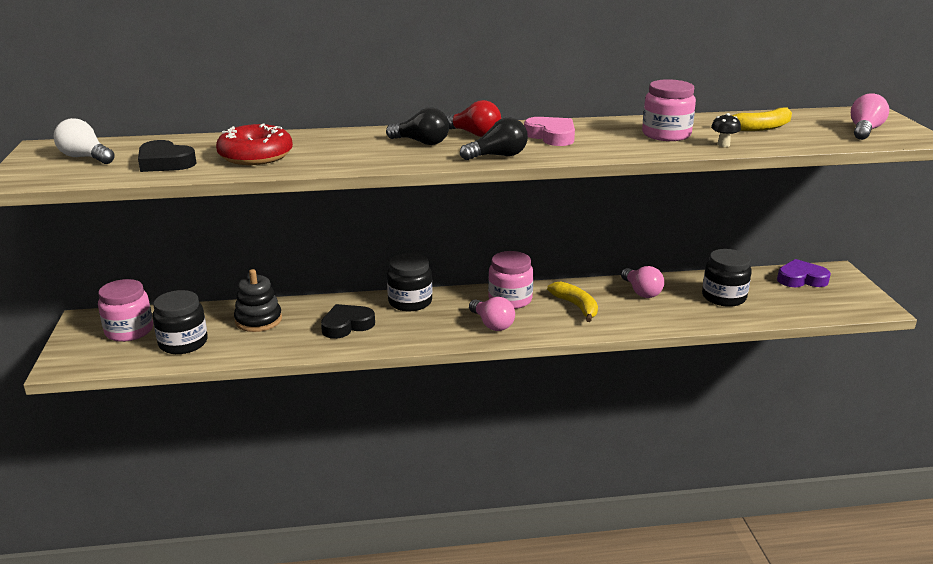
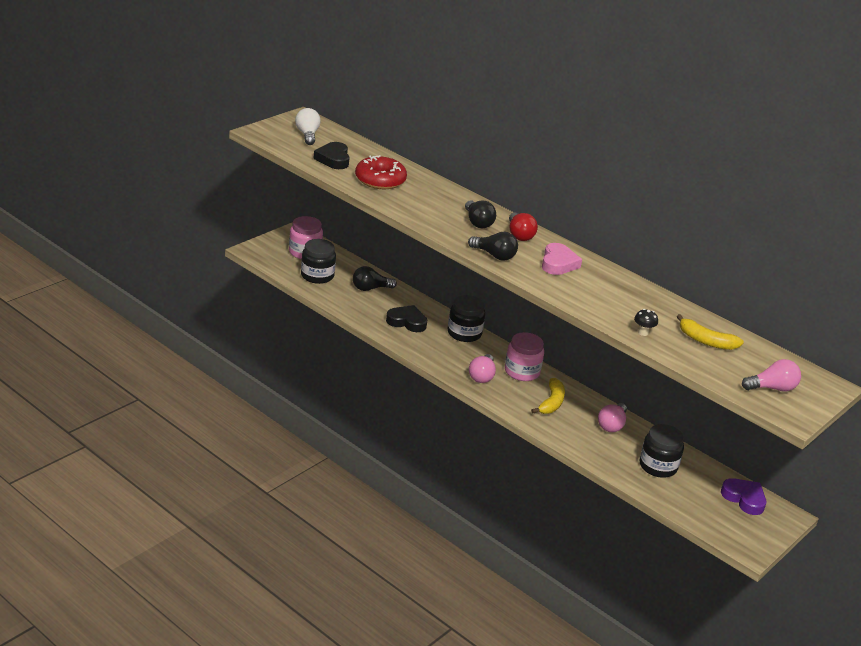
camera: 45 degrees right, 5 degrees up
(258, 320) = (370, 288): black stacking toy -> black light bulb
(666, 134) = (629, 305): pink jar -> none

